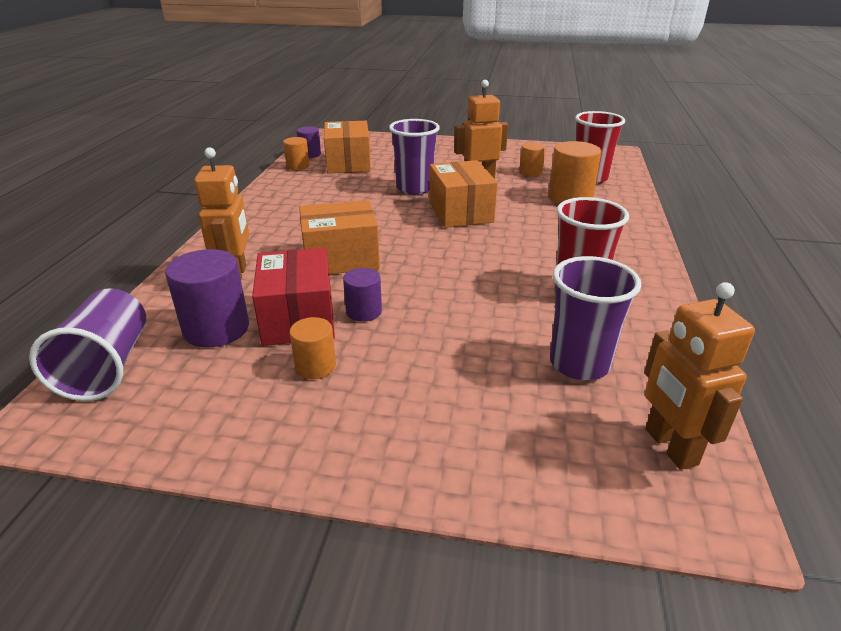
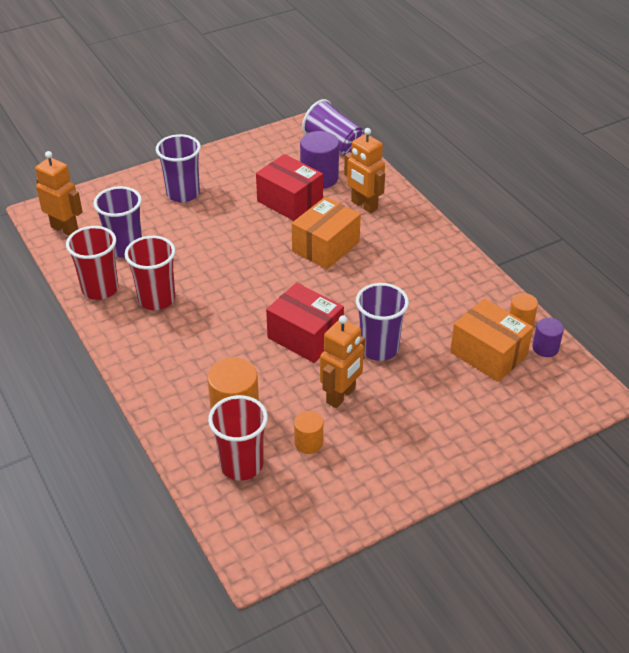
camera: 140 degrees right, 10 degrees up
(315, 366) = (247, 186): orange cylinder -> none
(364, 312) = (262, 221): purple cylinder -> none
(417, 406) = (183, 193): none -> purple cup
(460, 212) = (305, 336): orange box -> red box
(647, 328) = (100, 289): none -> red cup

